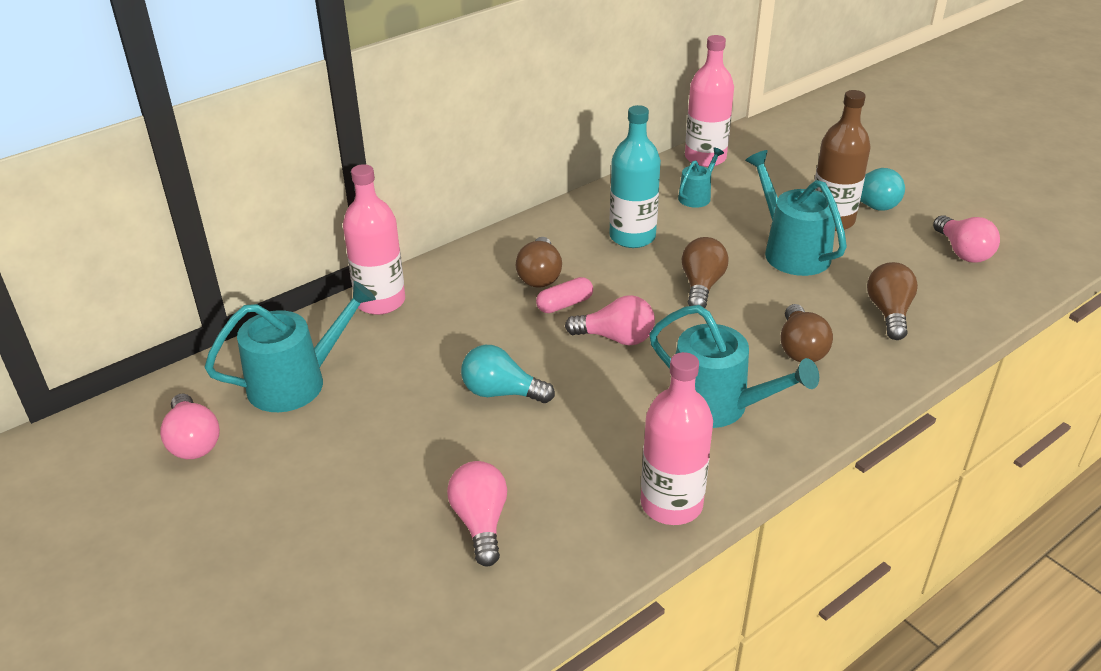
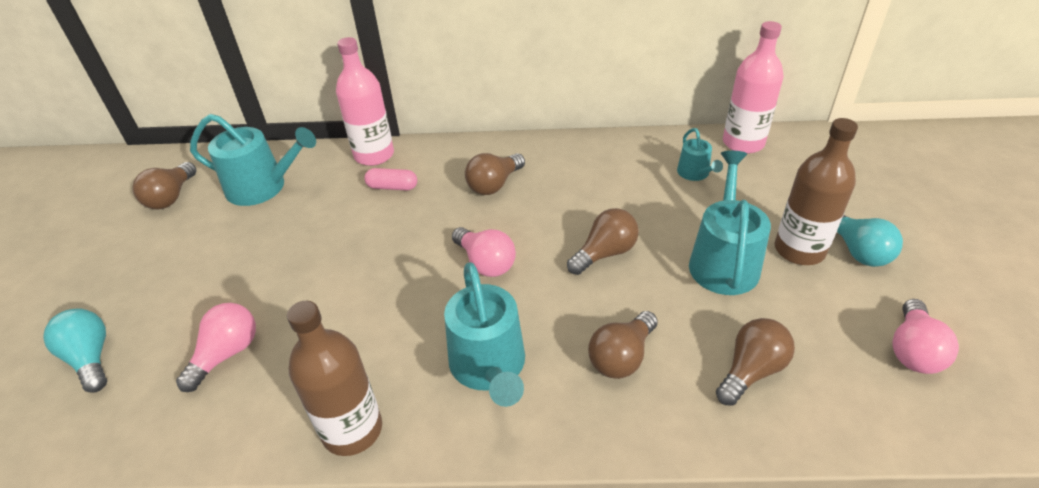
camera: 40 degrees right, 5 degrees up
(193, 441) = (171, 197): pink light bulb -> brown light bulb
(501, 392) = (359, 262): turquoise light bulb -> turquoise light bulb (91, 358)
(565, 304) = (483, 216): pink capsule -> pink capsule (392, 187)
(632, 237) = (599, 185): turquoise bottle -> none
(671, 504) = (352, 430): pink bottle -> brown bottle
(697, 196) = (695, 173): turquoise watering can -> turquoise watering can turned 90 degrees clockwise

